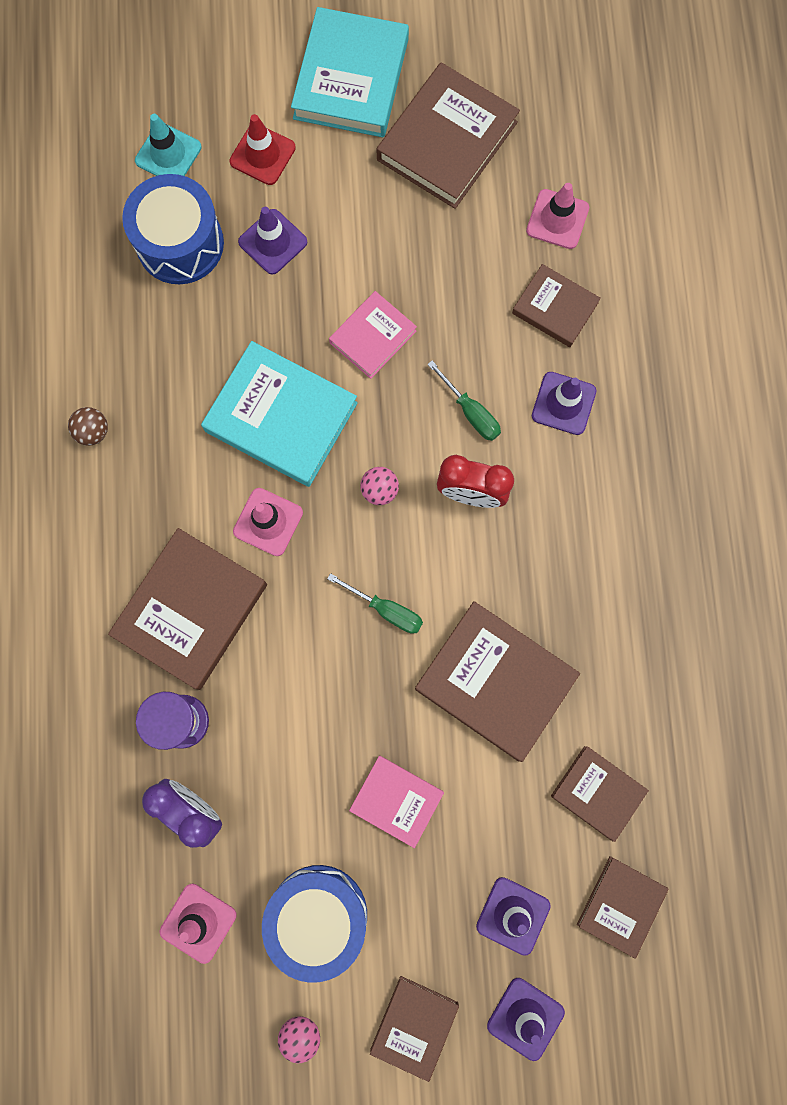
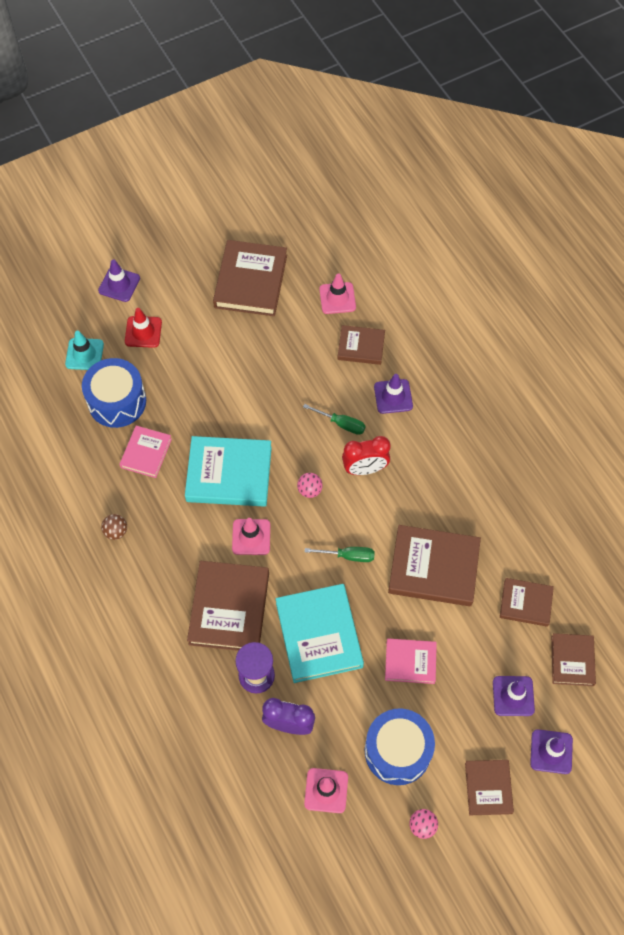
camera: 25 degrees left, 15 degrees down
(273, 242) = (174, 378): purple traffic cone -> purple traffic cone (119, 284)
(351, 79) = (176, 269): turquoise book -> turquoise book (319, 635)
(373, 337) = (261, 406): pink book -> pink book (146, 453)

